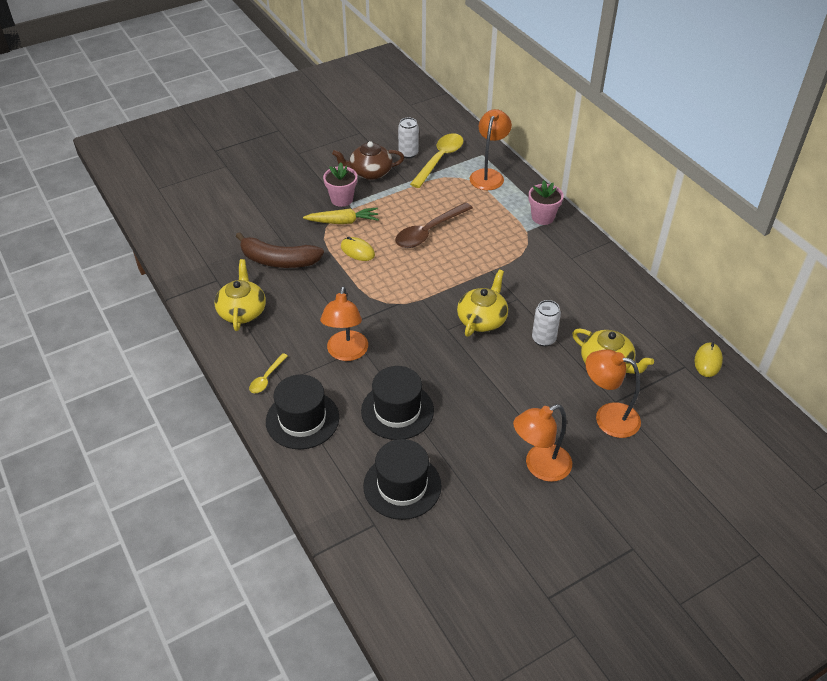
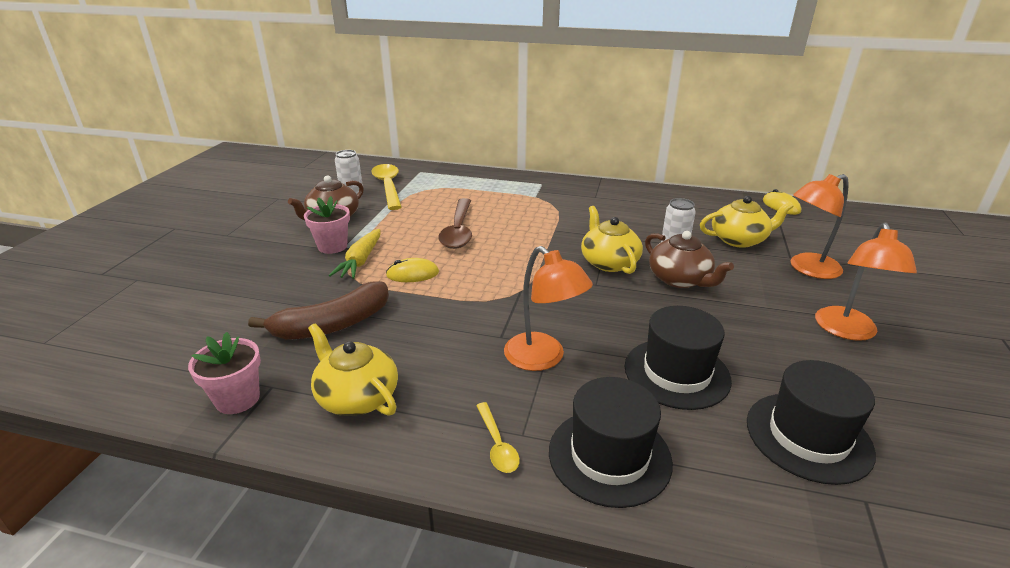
camera: 45 degrees left, 15 degrees down
(343, 222) = (360, 261): yellow carrot -> yellow carrot turned 150 degrees clockwise
(488, 175) = (446, 180): orange lamp -> none
(504, 362) = (680, 279): none -> brown teapot
(542, 217) = (532, 185): pink flower pot -> pink flower pot (237, 399)

